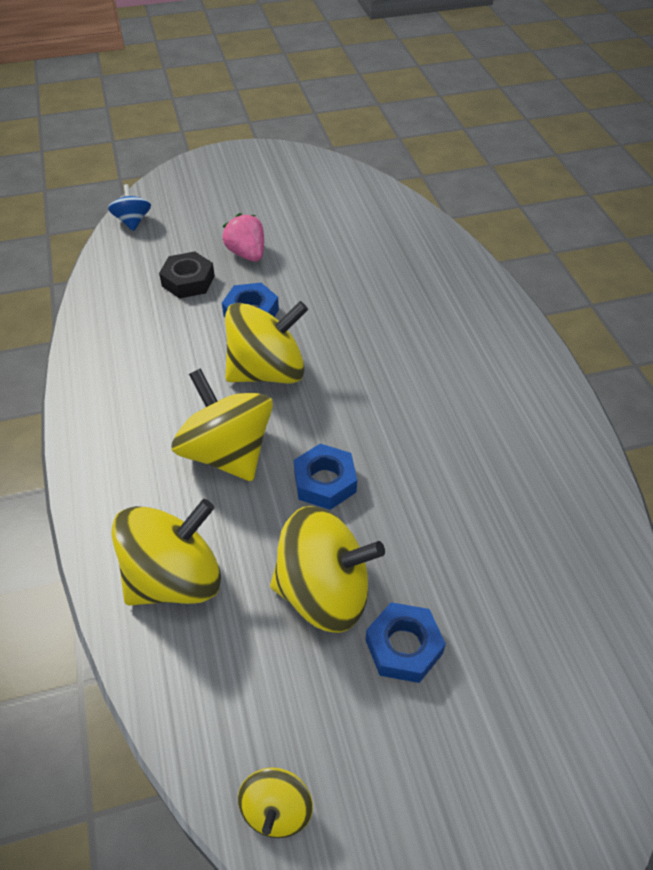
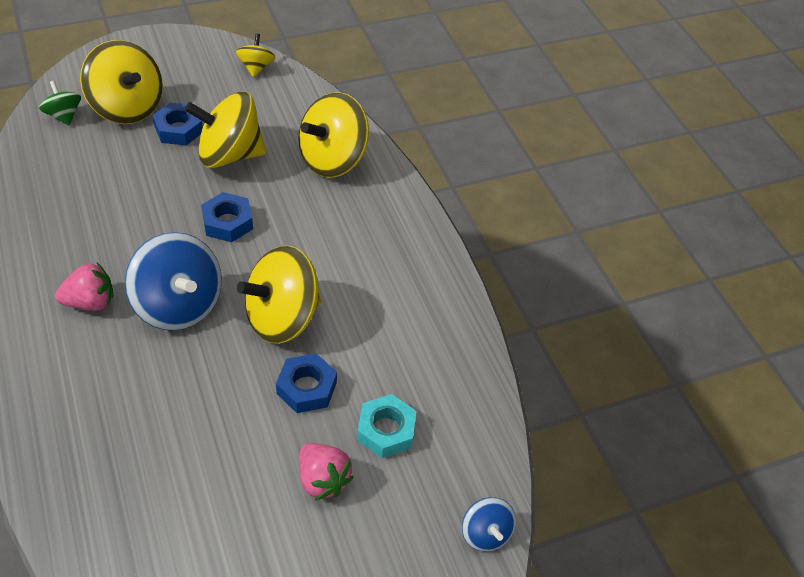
camera: 170 degrees right, 0 degrees up
(188, 281) = (386, 430): black nut -> turquoise nut
(227, 453) = (310, 242): yellow spinning top -> yellow spinning top (127, 107)
(374, 387) = (178, 305): none -> blue spinning top
(465, 394) = (90, 302): none -> pink strawberry
(591, 683) = (64, 115): none -> green spinning top

